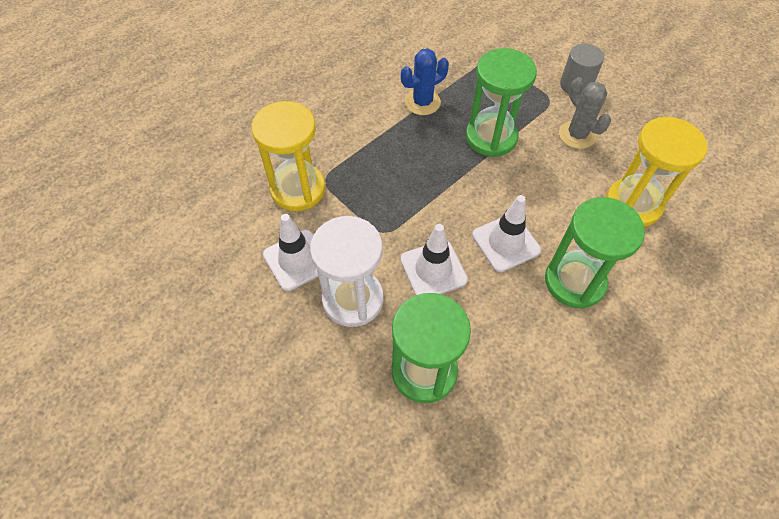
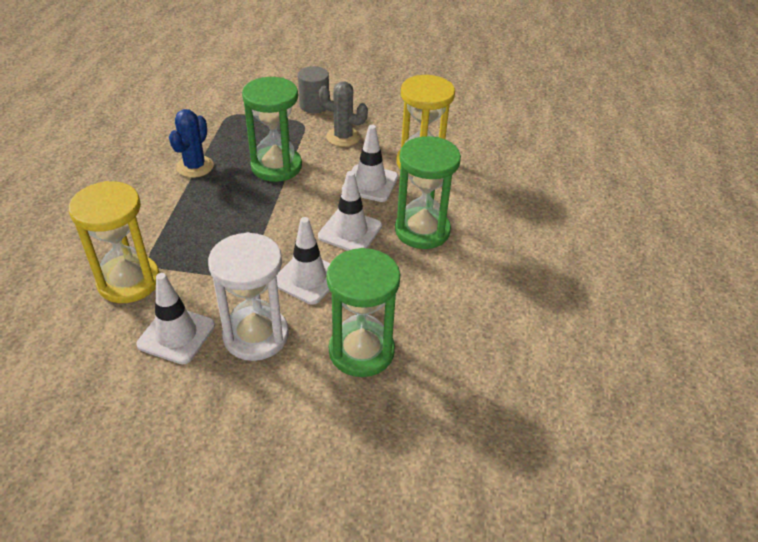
camera: 40 degrees left, 15 degrees down
(564, 201) = (370, 183): none -> white traffic cone

